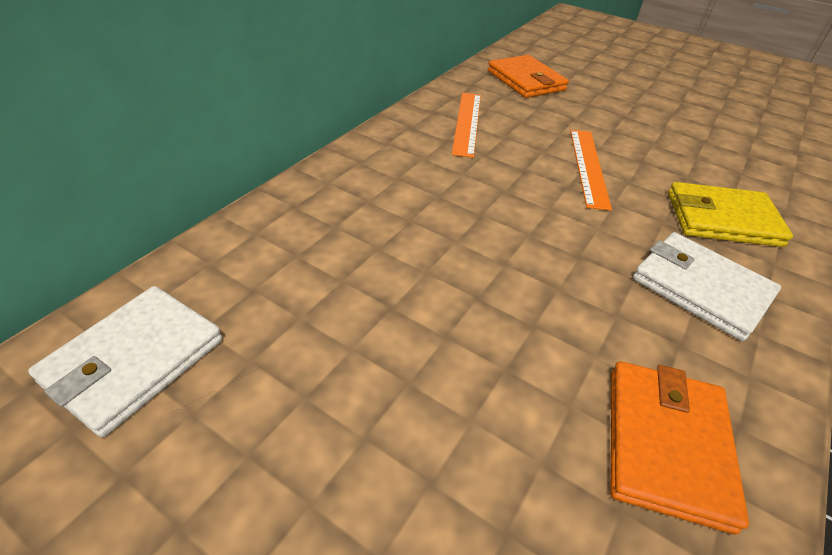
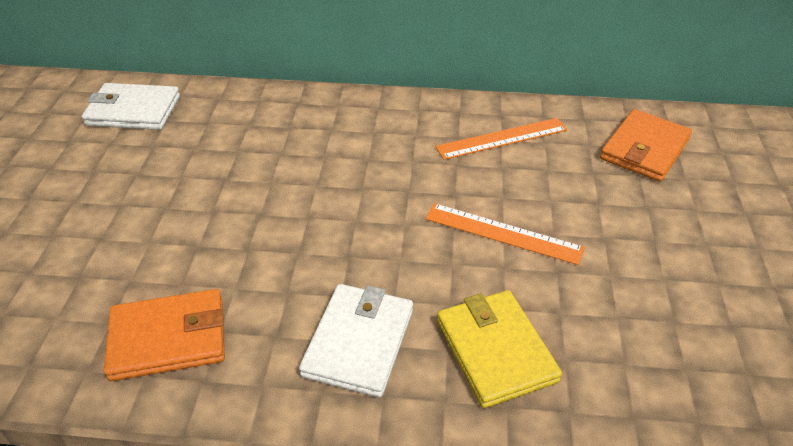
camera: 65 degrees right, 0 degrees up
(588, 166) = (503, 233): orange ruler -> orange ruler turned 45 degrees clockwise

